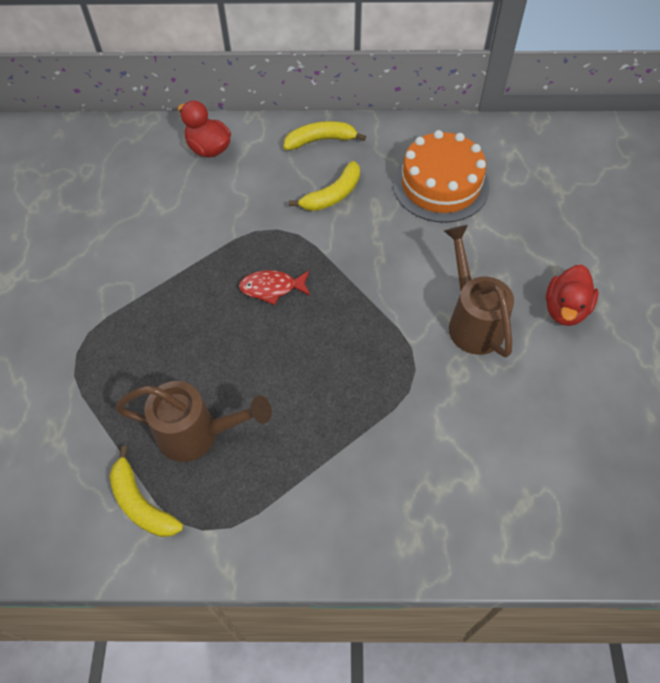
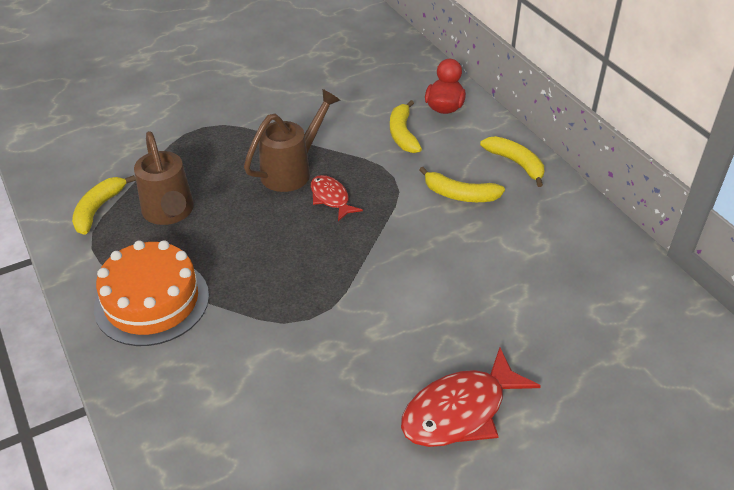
camera: 60 degrees right, 15 degrees down
(222, 195) = (403, 134): none -> yellow banana
(440, 185) = (538, 260): orange cake -> orange cake (152, 301)
(472, 320) = (391, 340): brown watering can -> brown watering can (292, 170)
(565, 309) = (460, 411): red duck -> red fish

